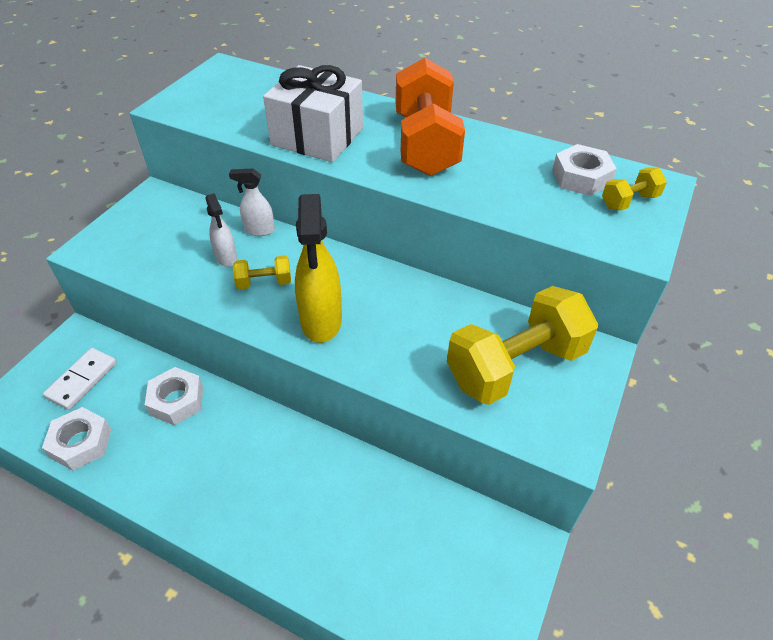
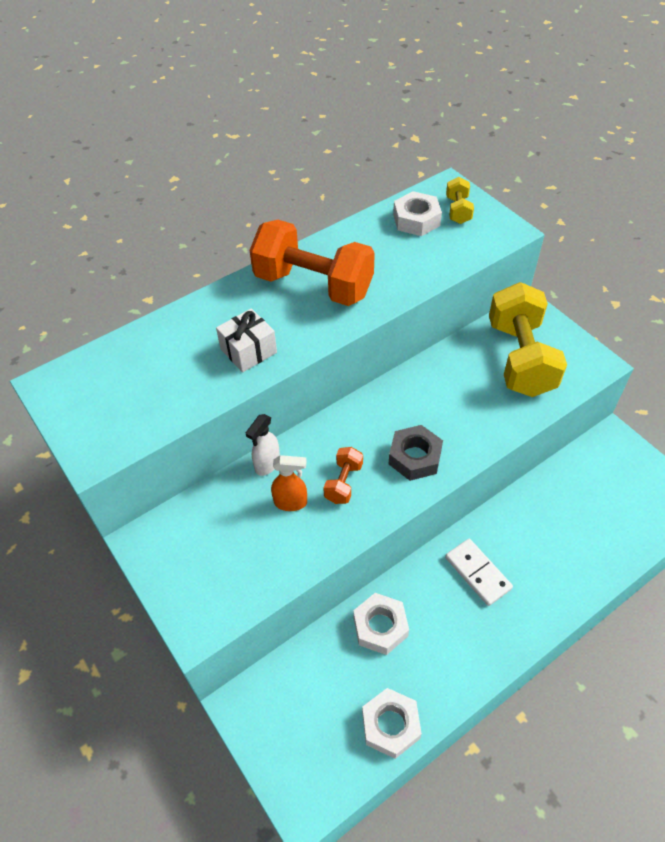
camera: 60 degrees left, 5 degrees up
(82, 380) = (309, 710): white domino -> white domino (478, 573)
(226, 258) = (291, 502): white spray bottle -> orange spray bottle
(264, 282) = (343, 483): yellow dumbbell -> orange dumbbell
(317, 137) = (248, 351): white gift -> white gift, size x0.58
(321, 321) = (415, 457): yellow spray bottle -> grey nut

